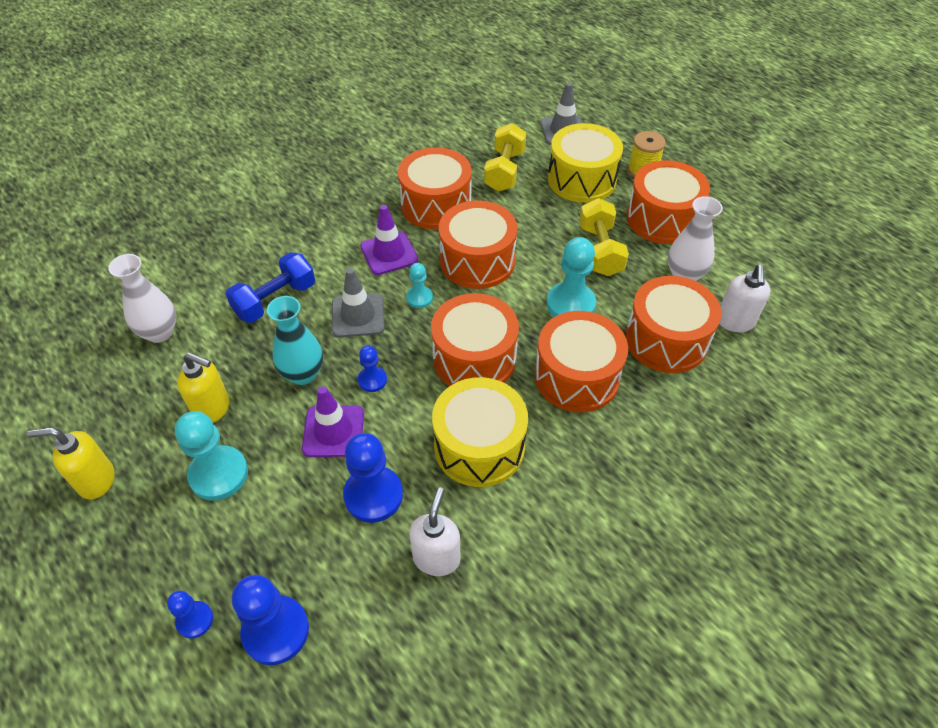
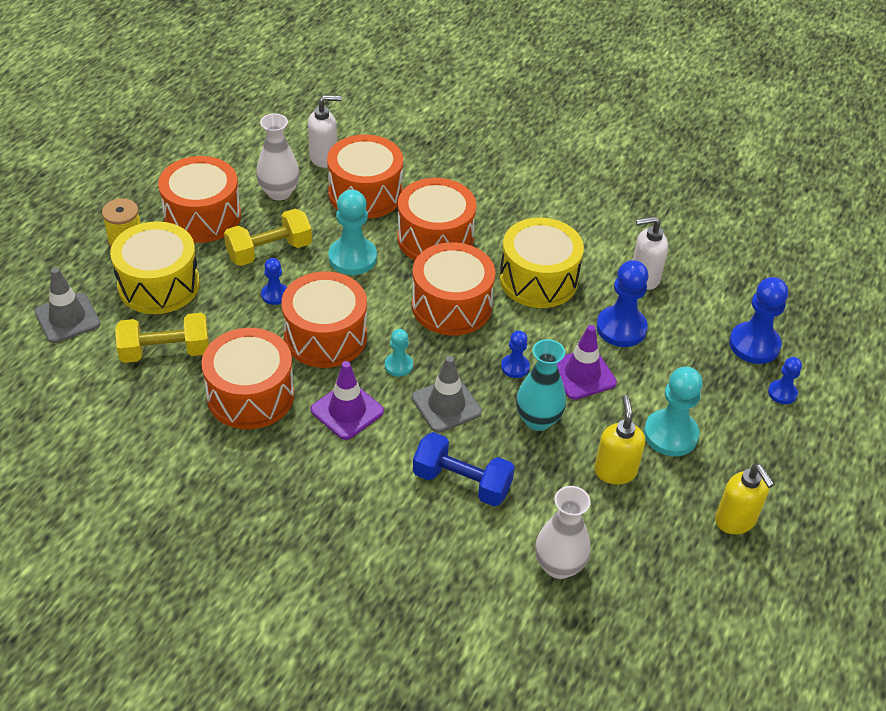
camera: 115 degrees left, 5 degrees down
(542, 242) = (275, 295): none -> blue pawn

